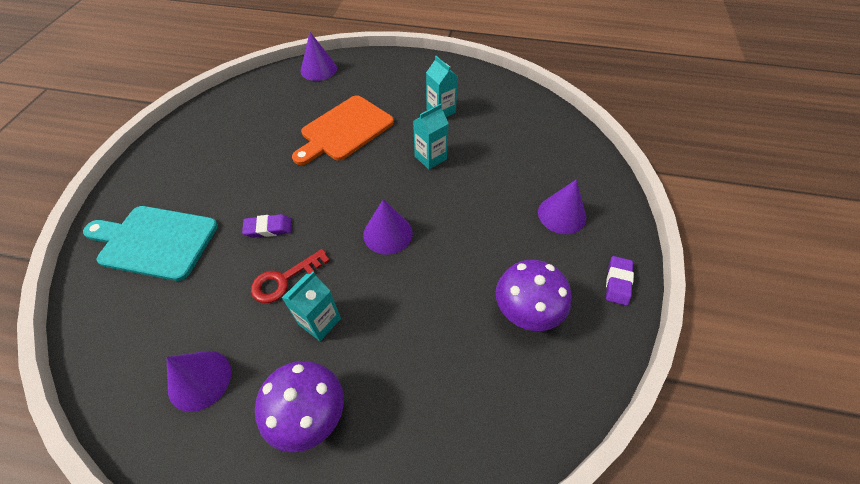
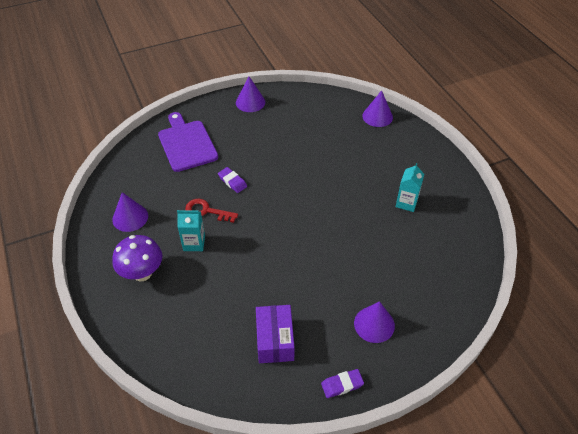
camera: 55 degrees right, 5 degrees down
(154, 241) = (186, 144): turquoise cutting board -> purple cutting board
(344, 130) = (337, 165): orange cutting board -> none
(388, 233) = (275, 237): purple cone -> purple cone (250, 102)
(430, 158) = (356, 223): turquoise carton -> none
(525, 313) = (275, 340): purple mushroom -> purple box

